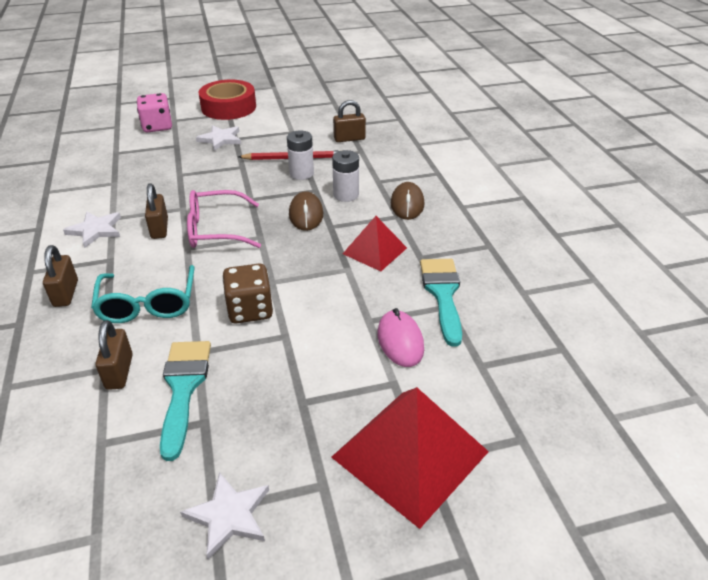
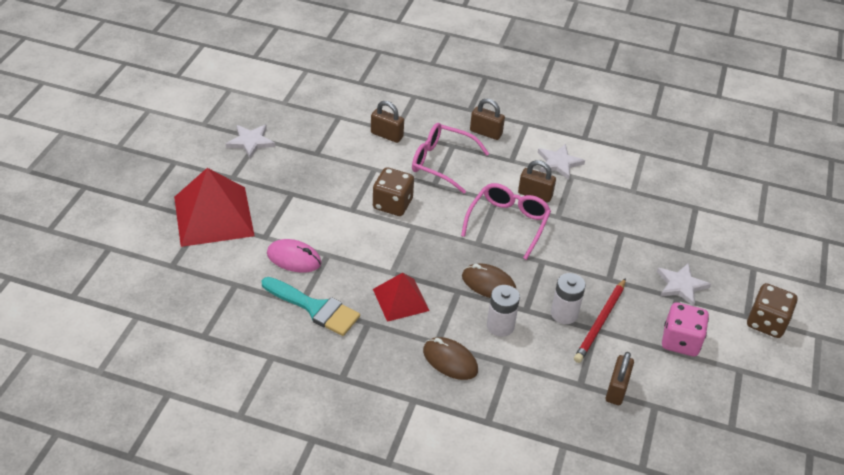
camera: 120 degrees right, 5 degrees up
(148, 304) = (441, 162): turquoise glasses -> pink glasses
(157, 126) = (742, 250): pink dice -> pink dice (680, 341)
(183, 388) = (349, 154): turquoise brush -> none
(228, 107) = (766, 322): red tape -> brown dice

